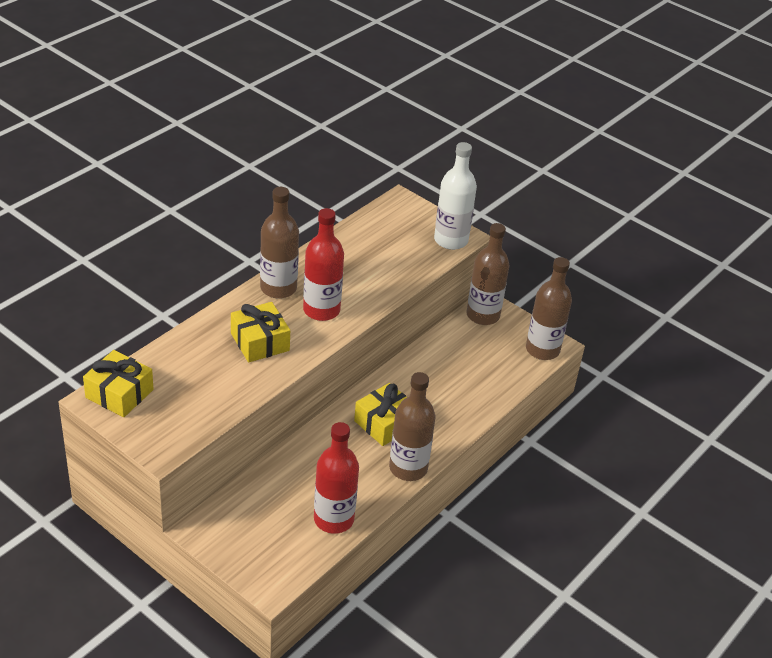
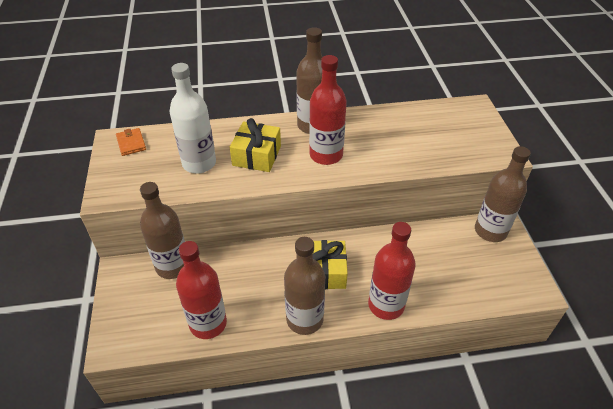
camera: 45 degrees right, 5 degrees up
(119, 393) = (131, 143): yellow gift -> orange wallet
(451, 240) = (489, 152): white bottle -> white bottle (199, 163)
(459, 420) = (386, 305): none -> red bottle
(542, 350) = (520, 288): brown bottle -> brown bottle (173, 266)

